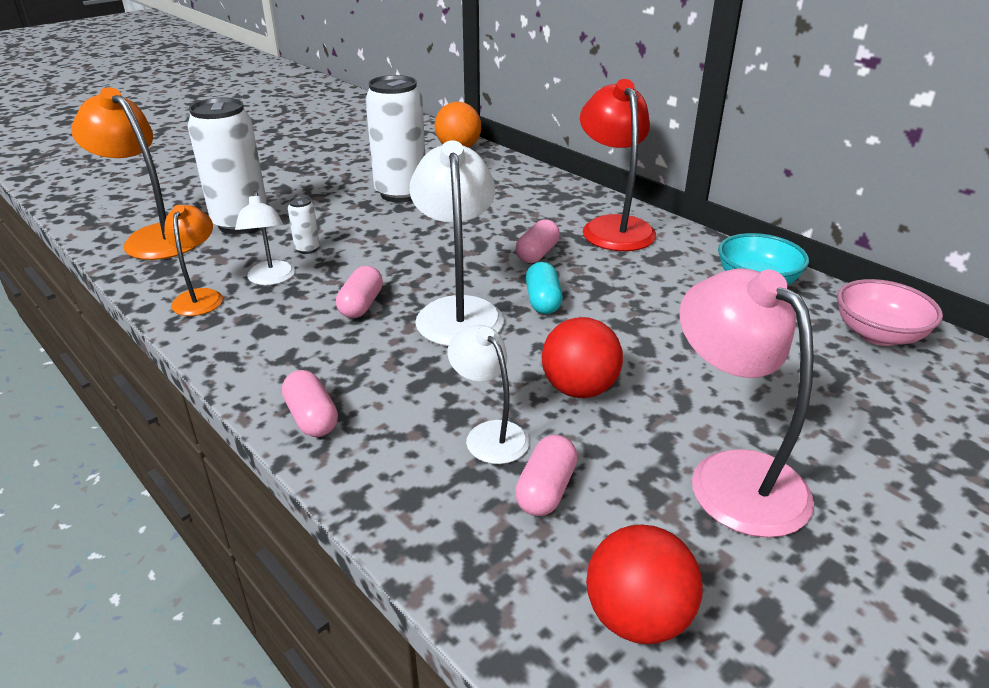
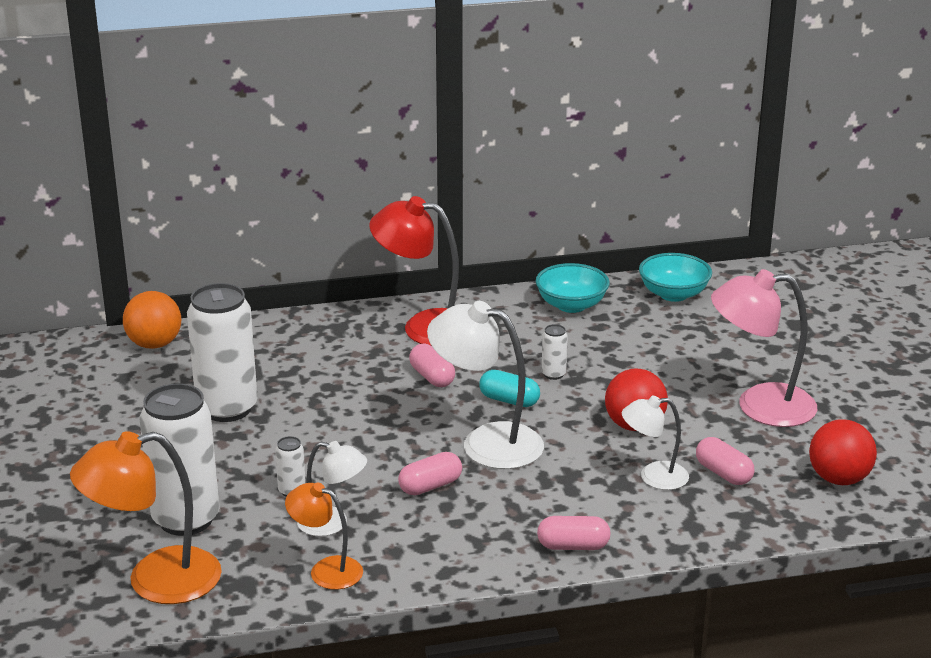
camera: 60 degrees left, 5 degrees down
(361, 305) = (430, 486): pink capsule -> pink capsule turned 75 degrees counterclockwise
(618, 310) = (553, 374): none -> white can
(878, 334) = (673, 294): pink bowl -> turquoise bowl

